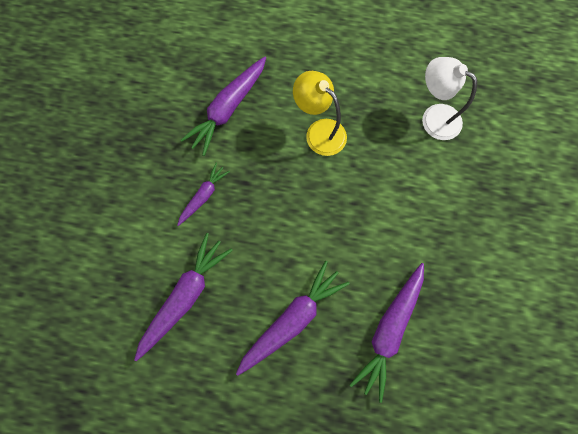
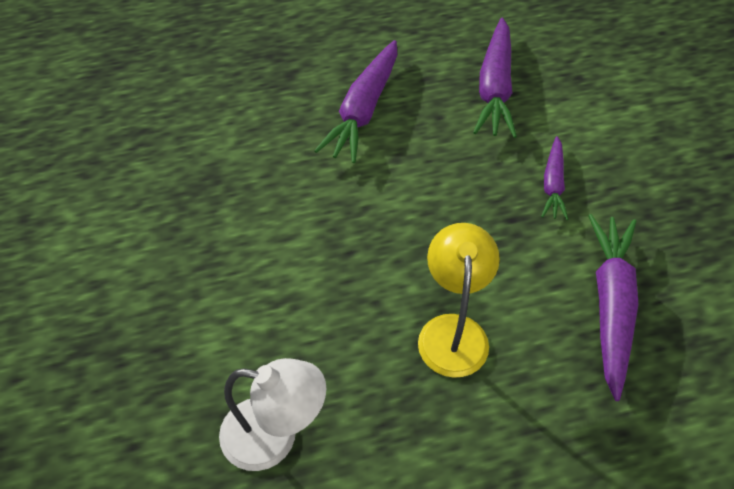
camera: 155 degrees right, 20 degrees down
(319, 131) = (453, 331): yellow lamp -> yellow lamp turned 105 degrees counterclockwise
(389, 330) = (245, 139): purple carrot -> none

